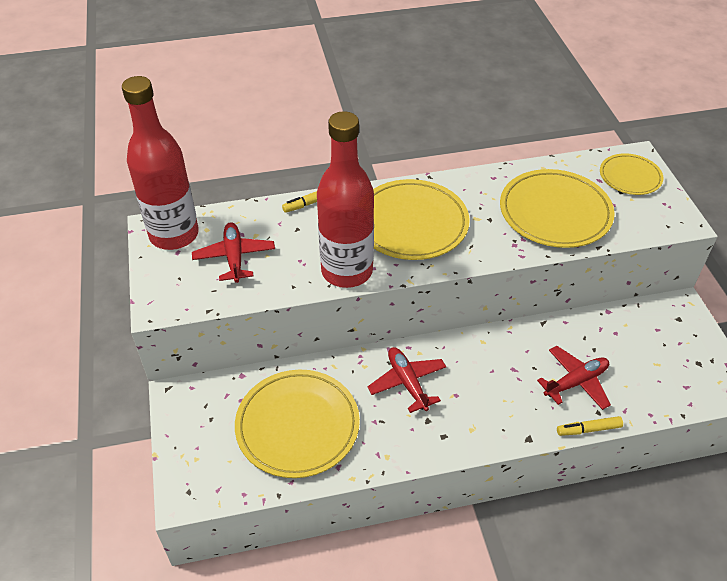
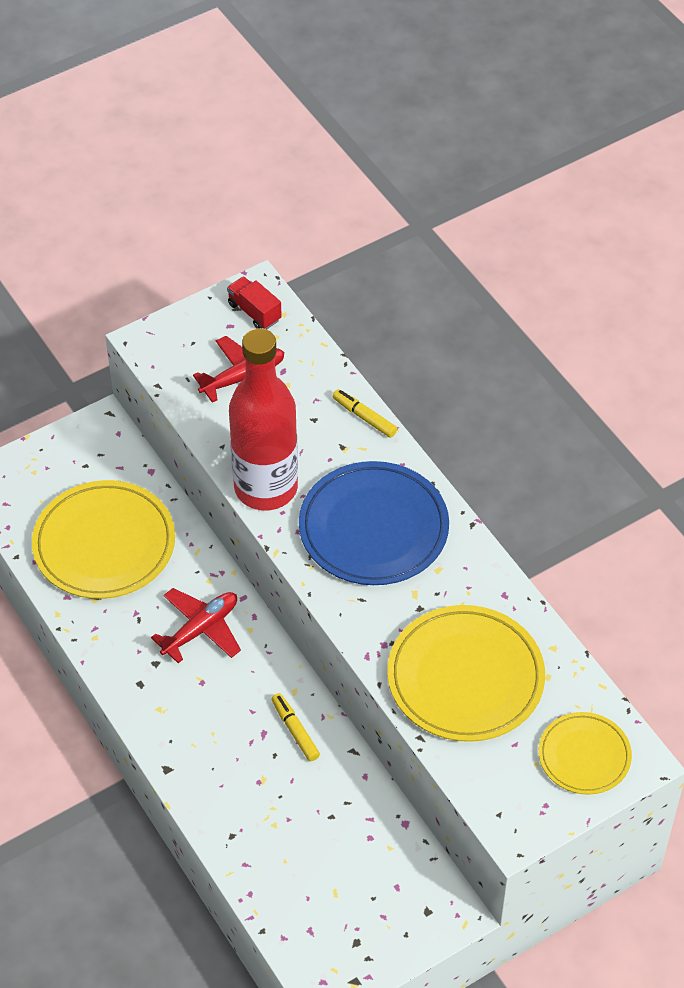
camera: 70 degrees right, 5 degrees up
(174, 235) = (254, 312): red bottle -> red truck
(411, 223) = (373, 528): yellow plate -> blue plate
(576, 382) = (269, 804): red plane -> none
(588, 429) = (202, 828): yellow marker -> yellow marker (295, 730)

